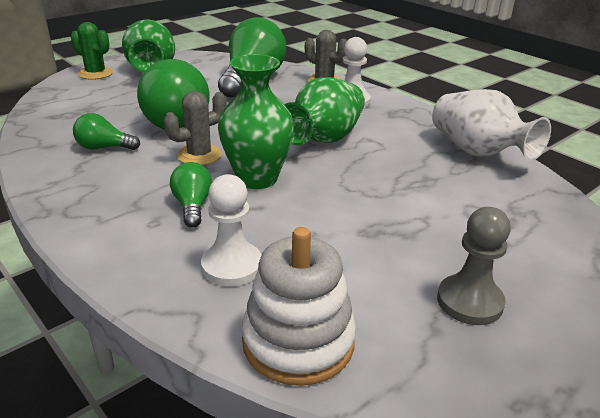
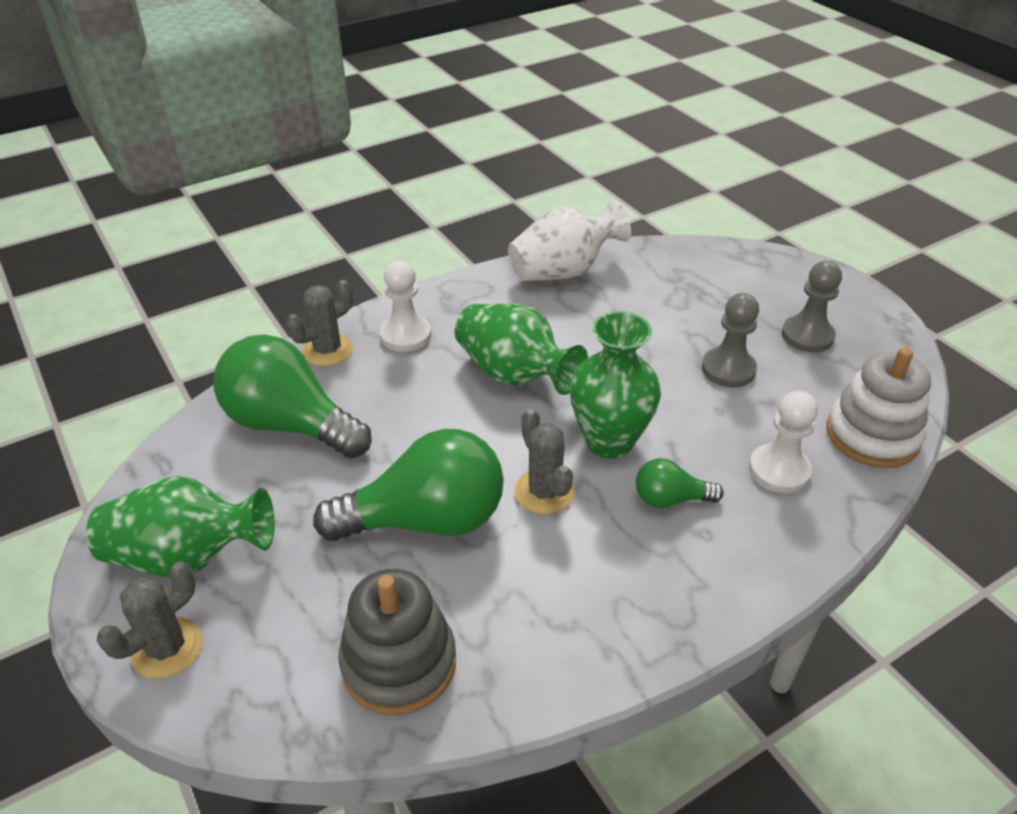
camera: 80 degrees left, 10 degrees up
(68, 121) = (399, 663): none -> grey stacking toy
(95, 73) = (167, 648): green cactus -> grey cactus
(104, 147) = (507, 600): green light bulb -> none
(376, 240) = (728, 369): none -> grey pawn

